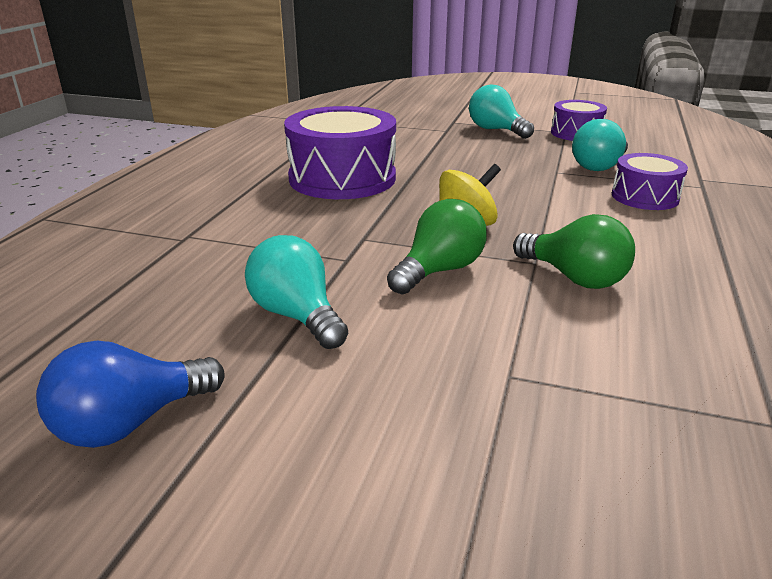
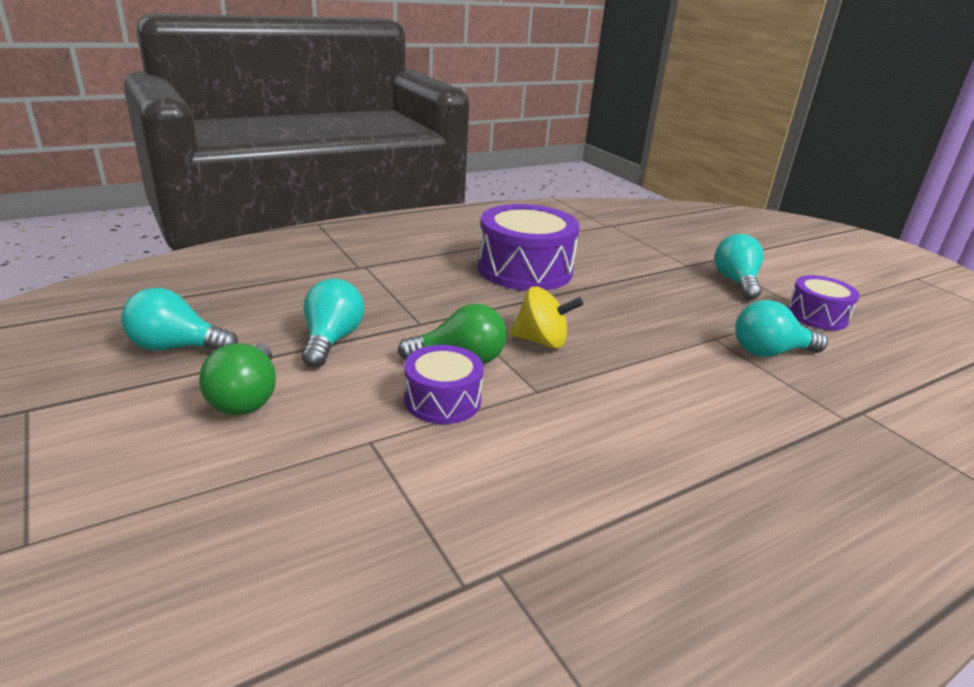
camera: 40 degrees right, 0 degrees up
(131, 422) = (177, 347): blue light bulb -> turquoise light bulb
(574, 278) = (542, 416): green light bulb -> green light bulb (246, 398)
(644, 197) = (753, 396): purple drum -> purple drum (442, 400)

